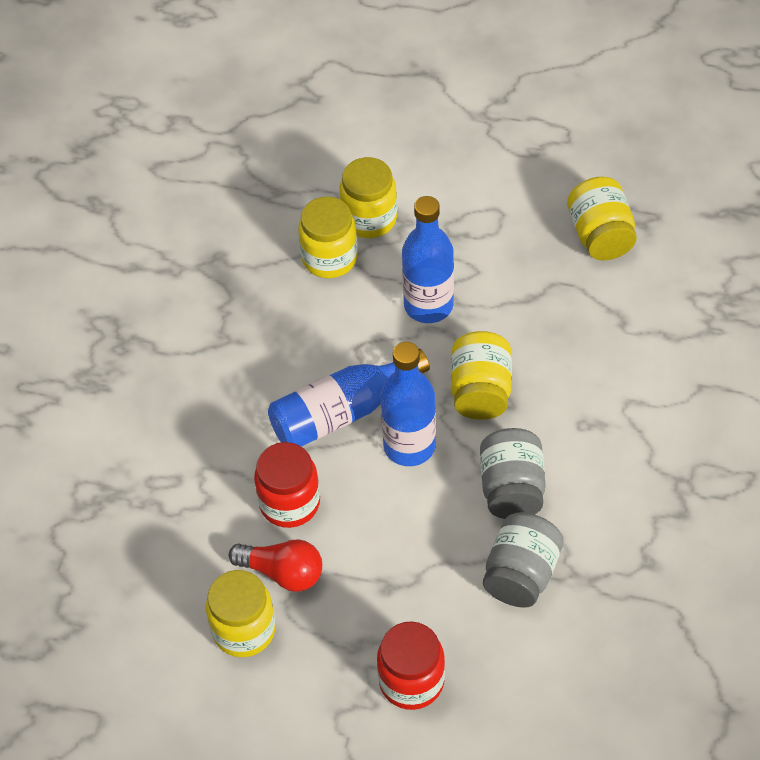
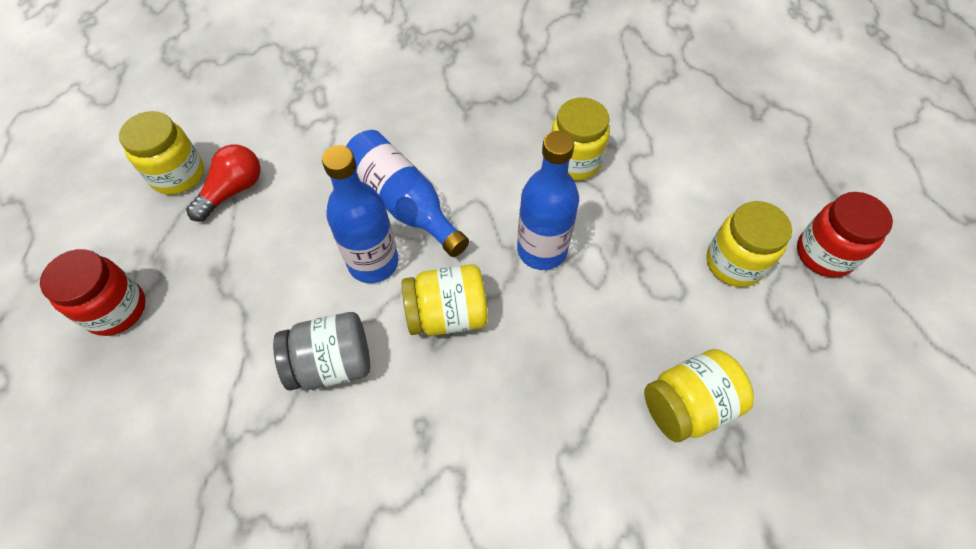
camera: 75 degrees right, 5 degrees up
(283, 572) = (233, 191): red light bulb -> red light bulb turned 150 degrees counterclockwise
(289, 503) = (304, 182): red jar -> red jar (824, 254)
(369, 219) = (631, 183): yellow jar -> yellow jar (734, 263)
(521, 574) = (230, 389): grey jar -> none

